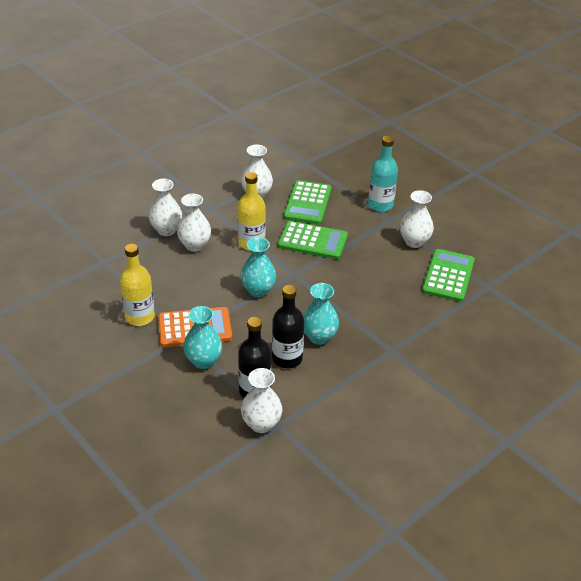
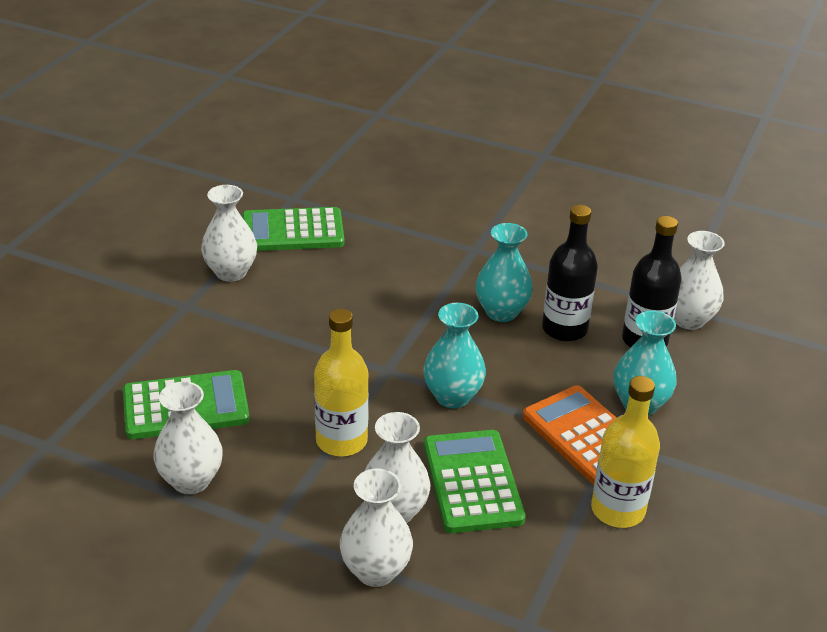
camera: 115 degrees left, 5 degrees down
(312, 241) = (291, 372): green calculator -> green calculator (472, 482)
(380, 205) = (149, 323): turquoise bottle -> none

